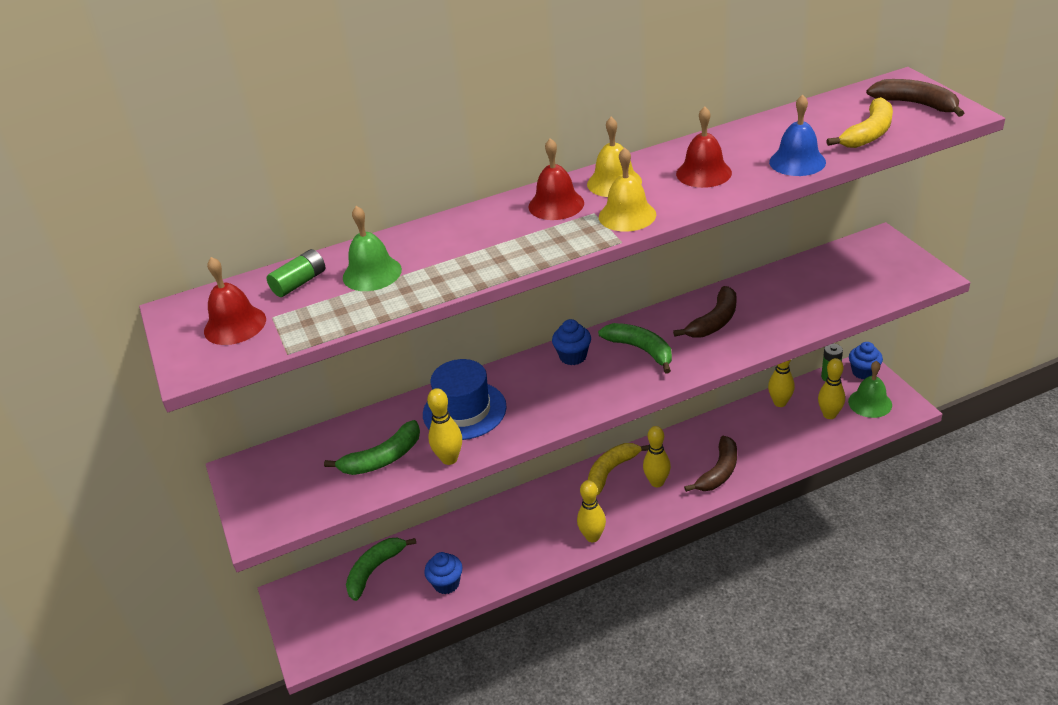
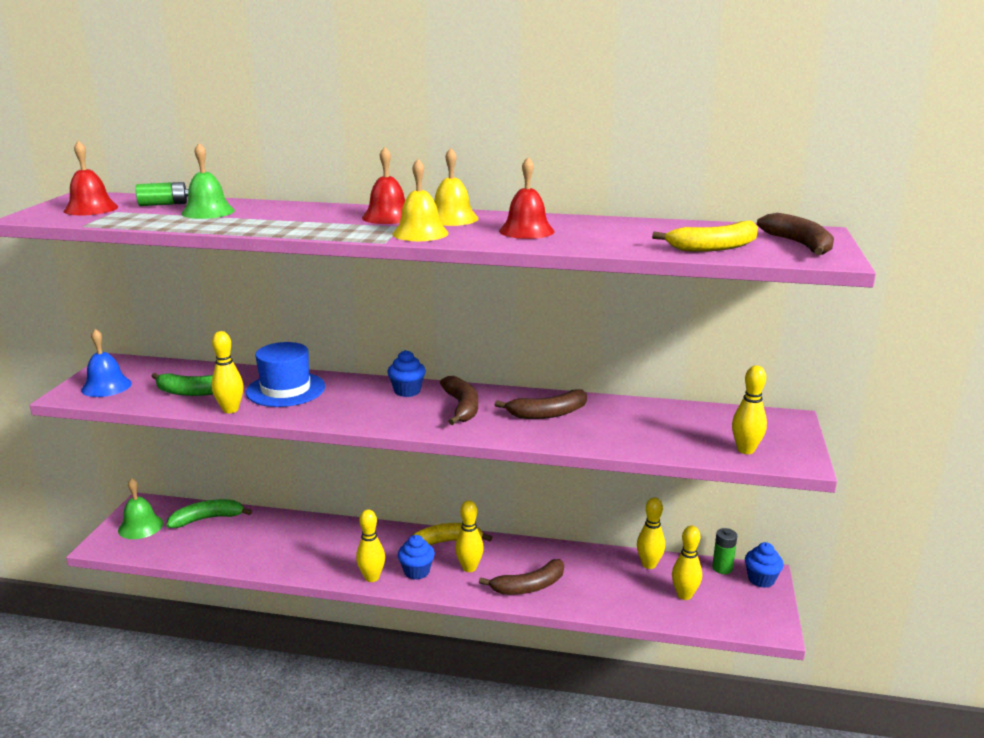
camera: 30 degrees right, 15 degrees down
(446, 583) = (237, 551): blue cupcake -> blue cupcake (416, 571)
(641, 350) = (462, 407): green banana -> brown banana
(797, 162) = (614, 244): blue bell -> blue bell (106, 386)
(870, 403) = (737, 605): green bell -> green bell (140, 526)
(888, 284) = (745, 450): none -> yellow bowling pin

